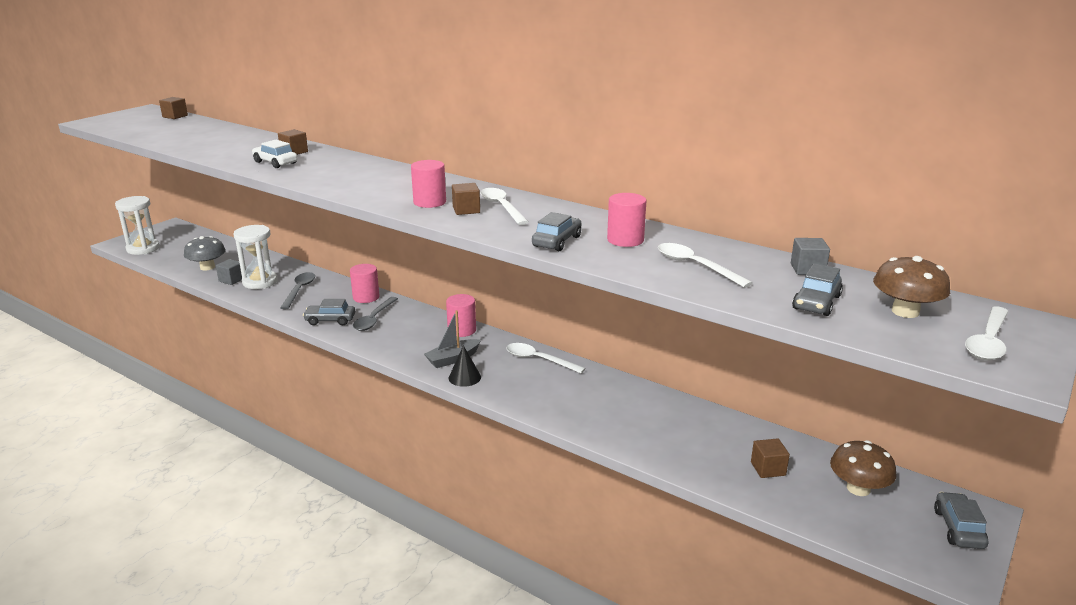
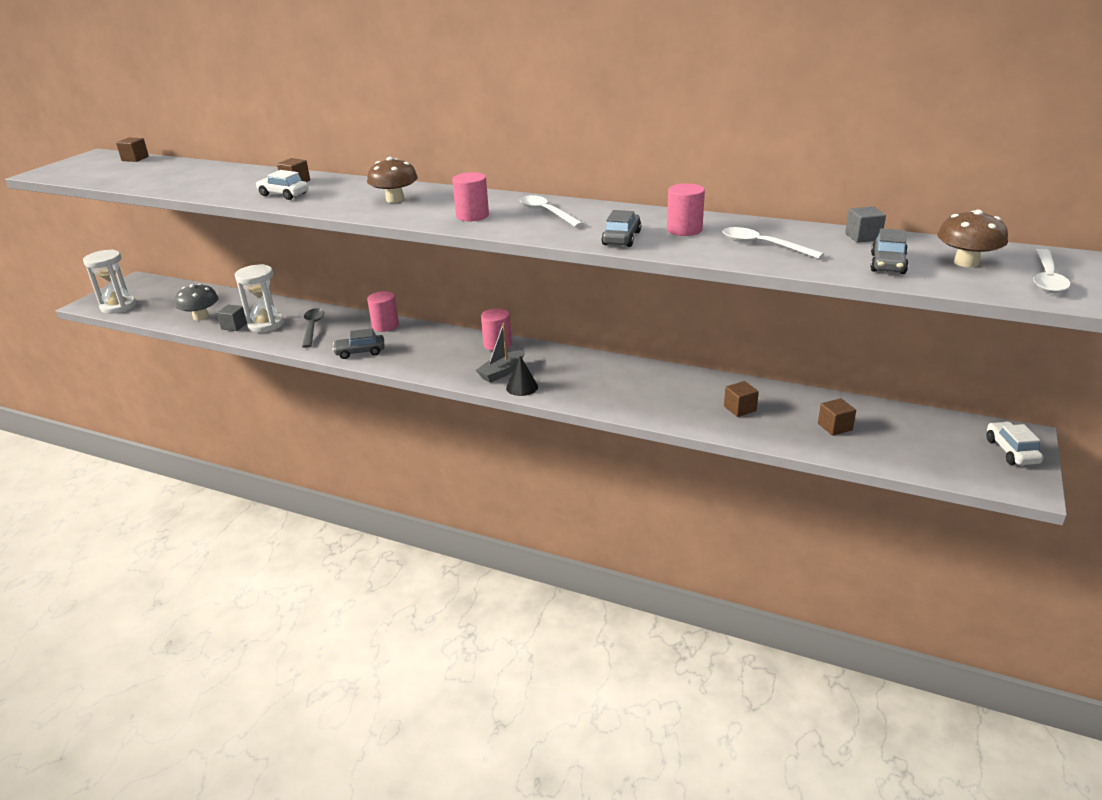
camera: 10 degrees left, 5 degrees up
(374, 319) = (404, 345): grey spoon -> none
(466, 210) = (514, 219): brown cube -> brown cube (740, 408)
(538, 360) = (585, 362): white spoon -> none
(858, 488) = (917, 432): brown mushroom -> brown mushroom (395, 199)
(958, 528) = (1011, 451): grey car -> white car

